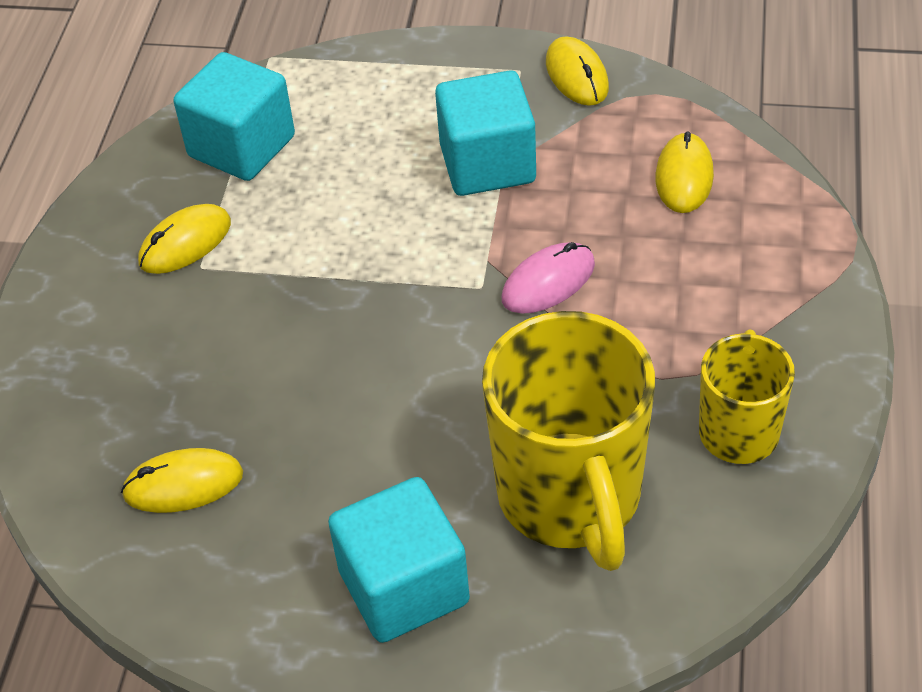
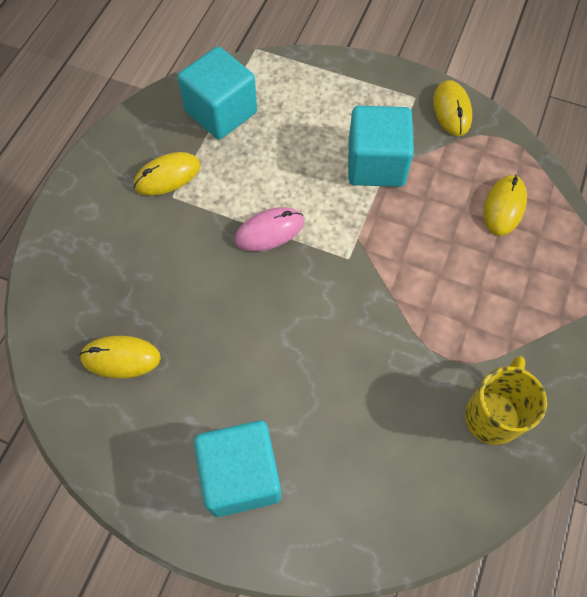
camera: 10 degrees right, 15 degrees up
(548, 282) = (393, 265): pink mouse -> pink mouse (269, 231)
(570, 498) = (367, 437): yellow mug -> none

